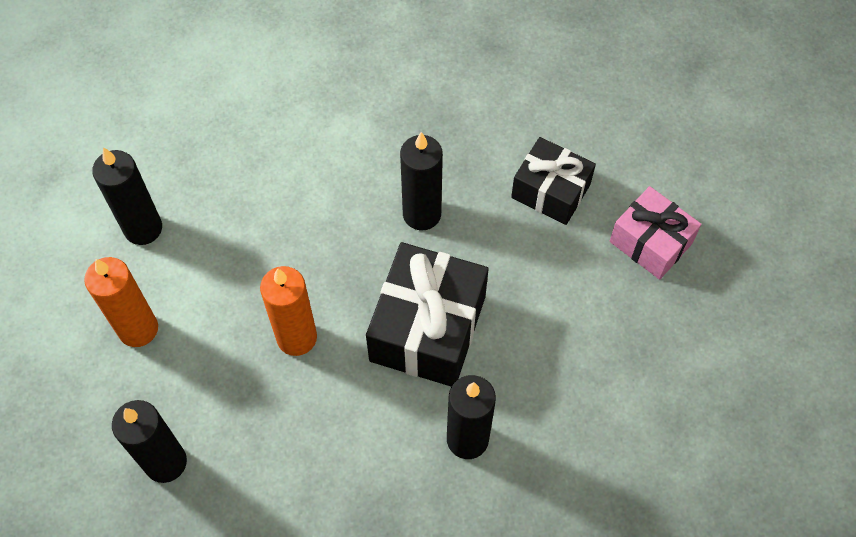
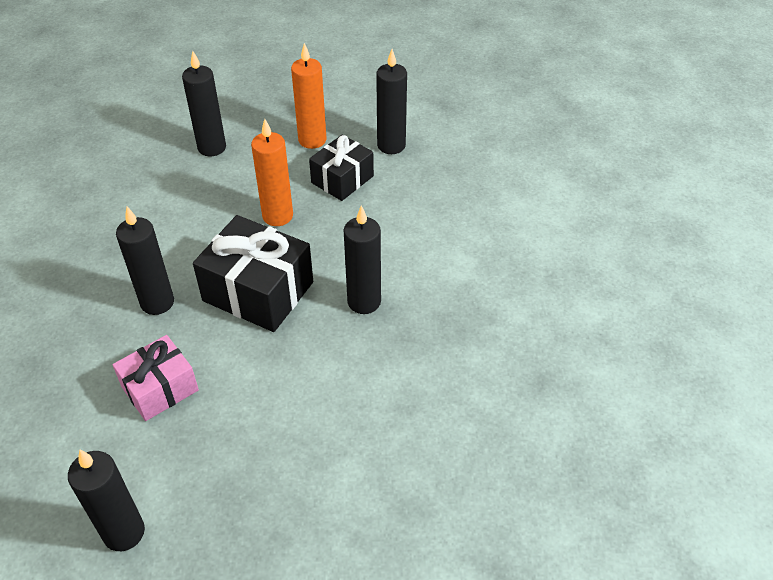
camera: 100 degrees right, 15 degrees down
(550, 191) = (365, 399): black gift -> black gift (342, 179)
(650, 242) = (288, 472): pink gift -> pink gift (160, 388)
(756, 371) = (124, 532): none -> black candle

